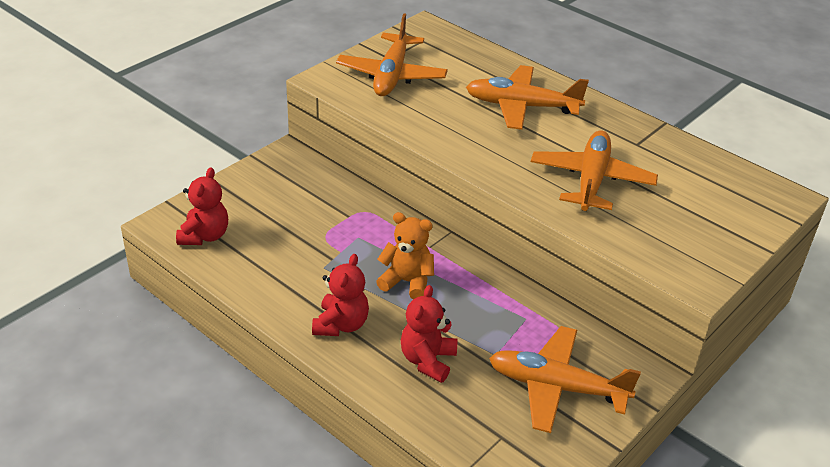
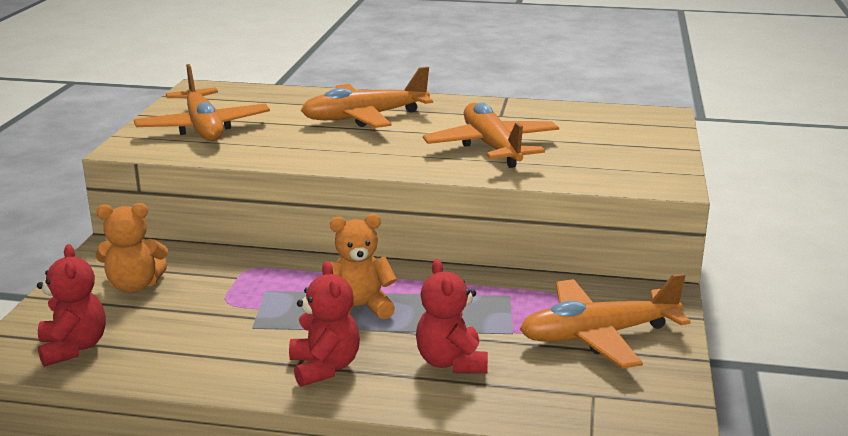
camera: 30 degrees left, 15 degrees down
(278, 196) = (134, 286): none -> orange teddy bear

